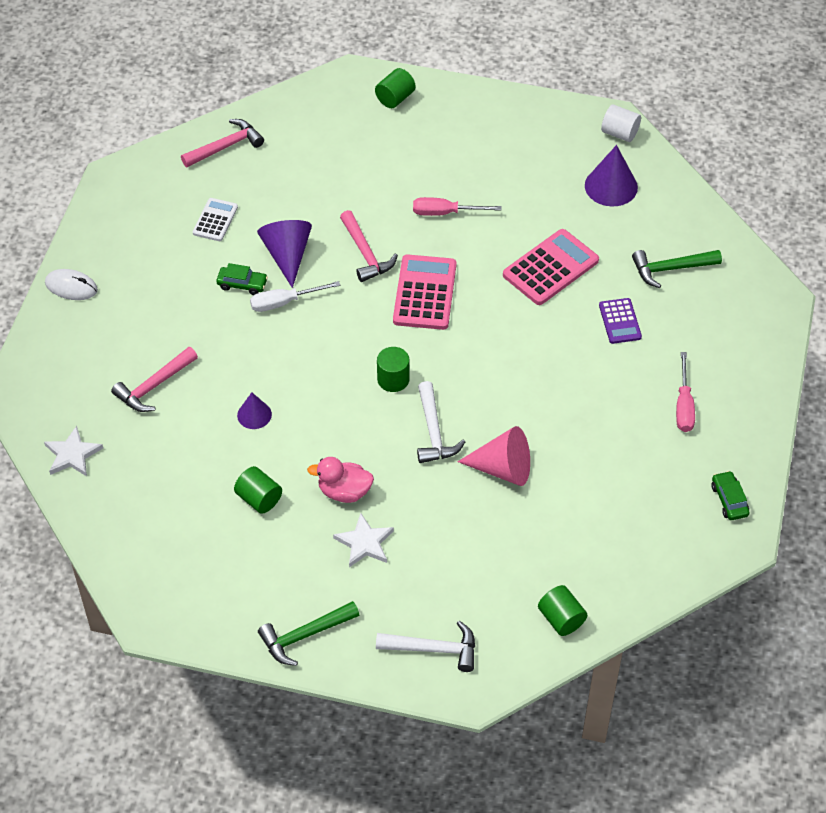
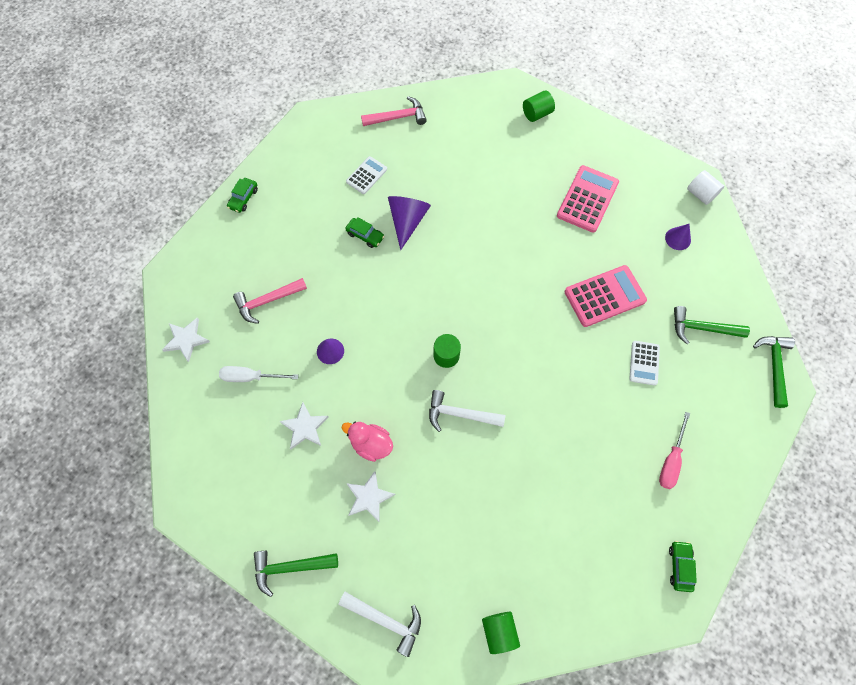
camera: 20 degrees right, 15 degrees up
(71, 287) = (243, 198): white mouse -> green car
(259, 499) = (305, 427): green cylinder -> white star
(284, 302) = (390, 261): white screwdriver -> white screwdriver (251, 377)
(365, 253) = (466, 238): pink hammer -> none
(425, 293) = (498, 287): pink calculator -> pink calculator (587, 199)
(433, 432) = (460, 414): white hammer -> white hammer turned 90 degrees clockwise
(445, 213) = (539, 222): pink screwdriver -> none
(503, 469) = (502, 468): pink cone -> none
(611, 186) = (678, 238): purple cone -> purple cone, size x0.59
(620, 321) = (644, 363): purple calculator -> white calculator
(761, 283) = (774, 366): none -> green hammer

